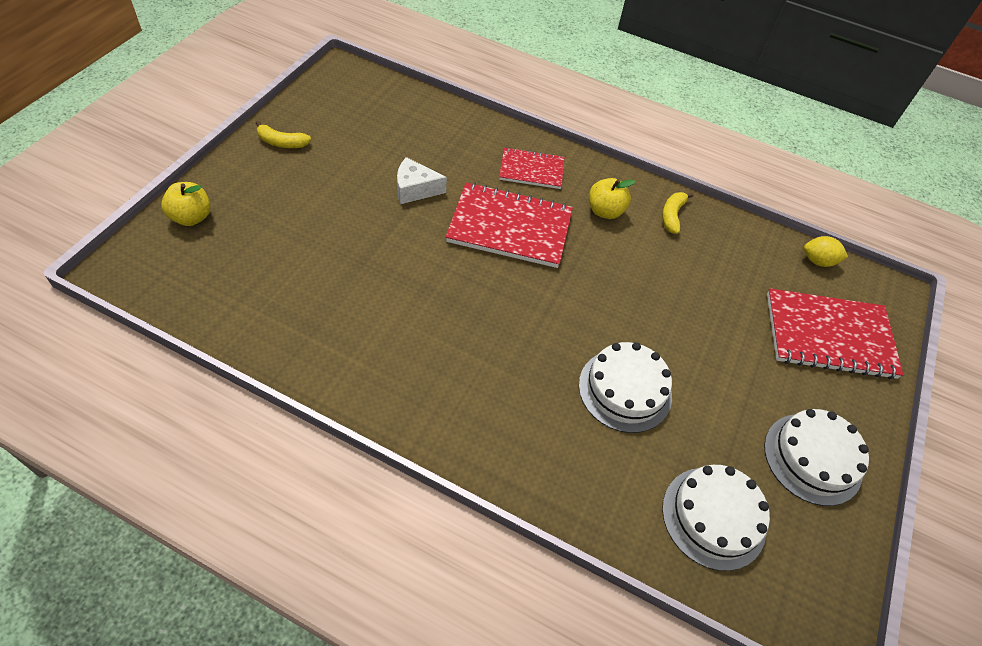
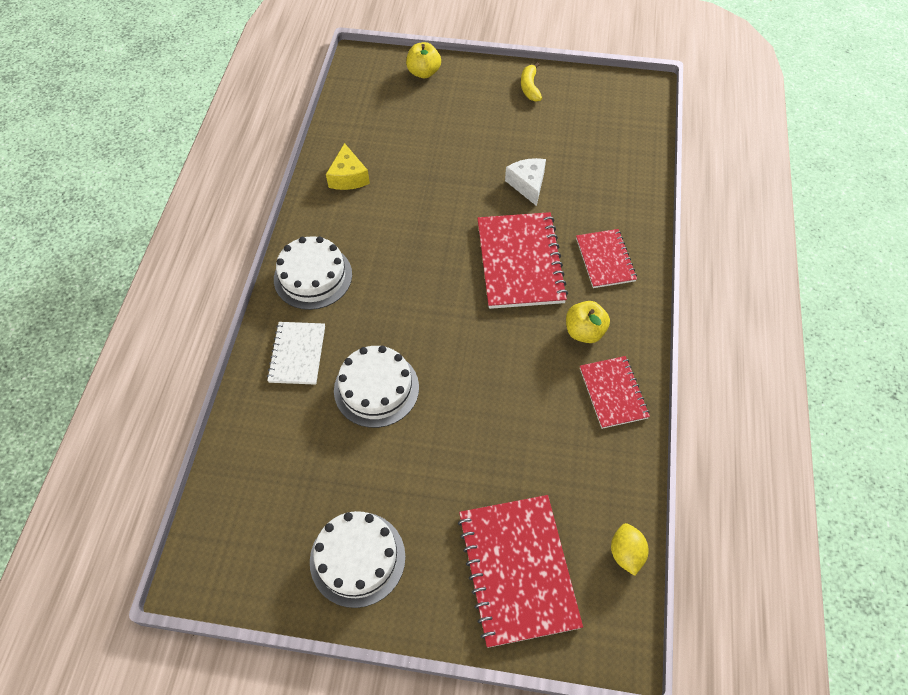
camera: 80 degrees right, 5 degrees up
(316, 336) = (348, 177): none -> yellow cheese
(559, 456) = (297, 354): none -> white notebook
(672, 216) = (613, 393): yellow banana -> red notebook
(713, 517) = (274, 477): white cake -> white cake (313, 276)

